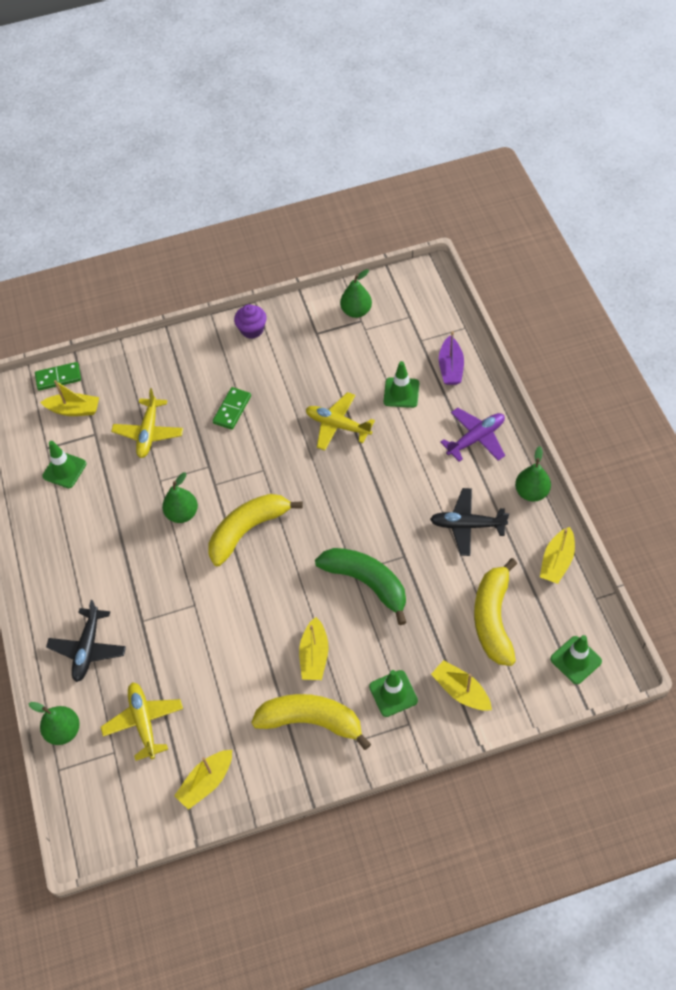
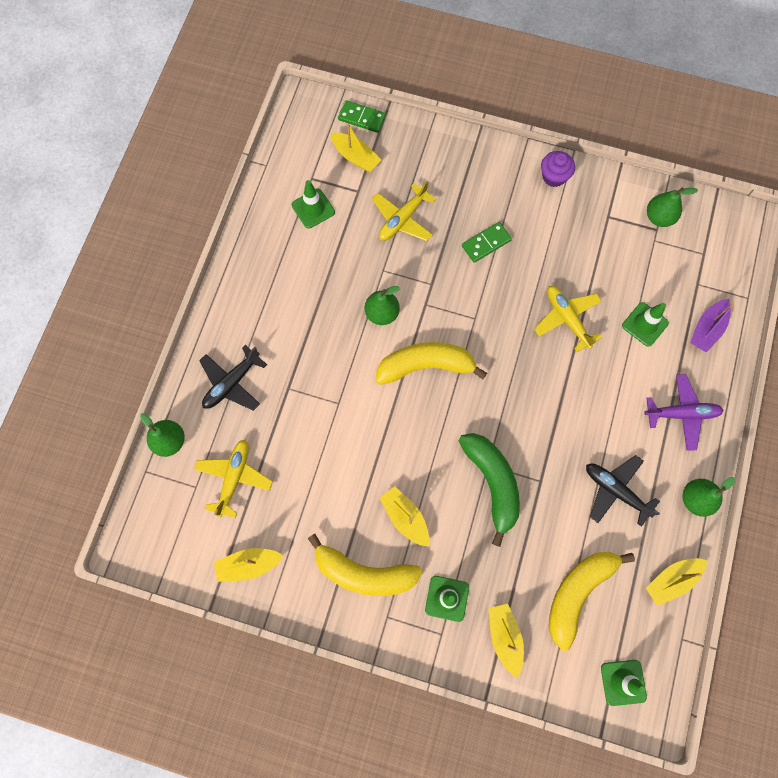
camera: 30 degrees right, 15 degrees up
(311, 721) = (364, 573): yellow banana -> yellow banana turned 150 degrees clockwise
(314, 655) = (405, 517): yellow boat -> yellow boat turned 105 degrees clockwise

